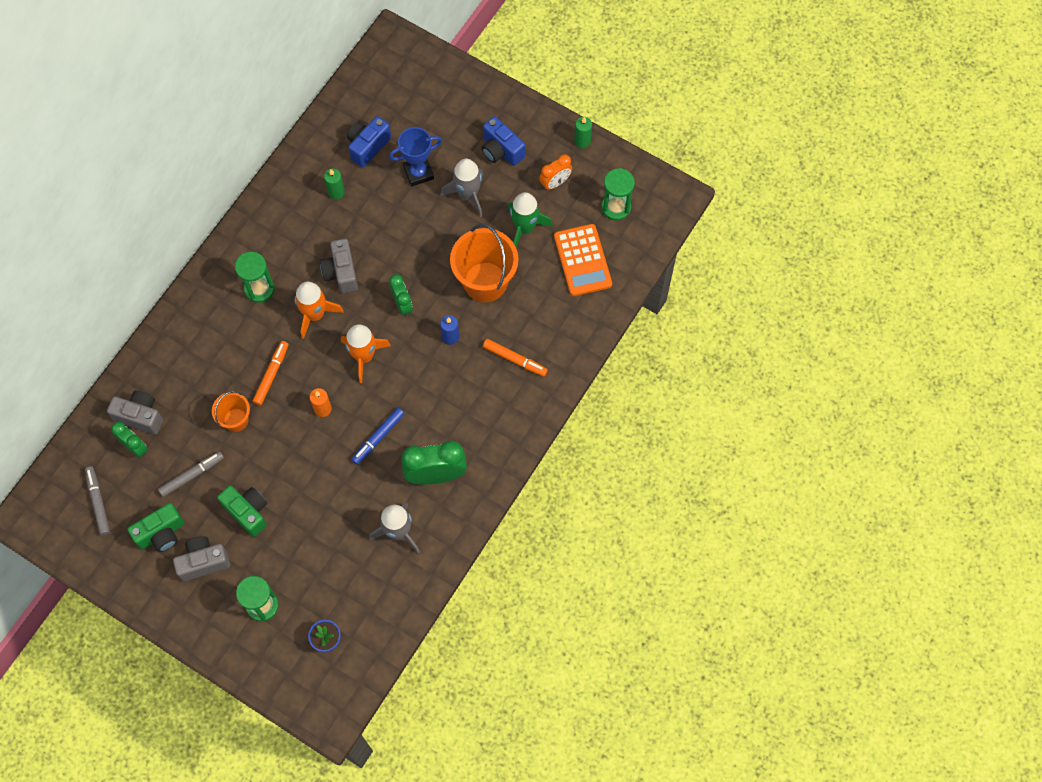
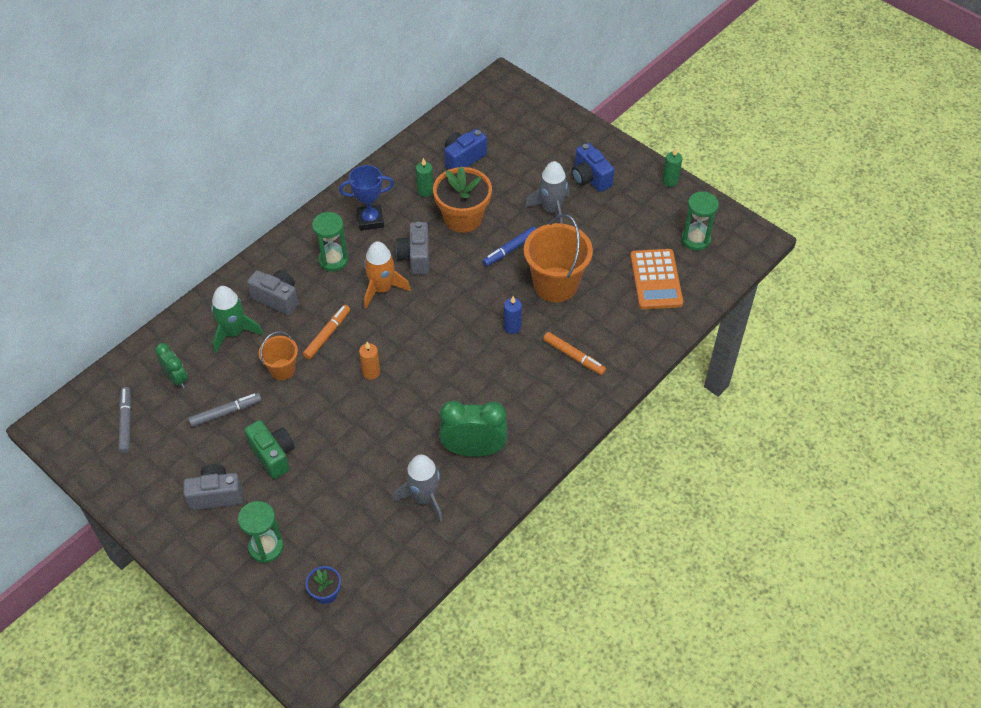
camera: 10 degrees right, 15 degrees down
(140, 416) = (189, 352): grey camera -> grey camera (277, 299)
(161, 534) = (181, 462): green camera -> none
(364, 356) = (422, 331): orange rocket -> none
(378, 437) = (421, 406): blue marker -> blue marker (510, 249)
(380, 218) = (463, 218): none -> orange flower pot
(402, 304) = (470, 292): green clock -> none
(418, 172) = (507, 186): blue trophy -> blue trophy (370, 220)
(524, 228) = (602, 244): green rocket -> green rocket (234, 332)
(555, 183) = (638, 211): orange clock -> none

